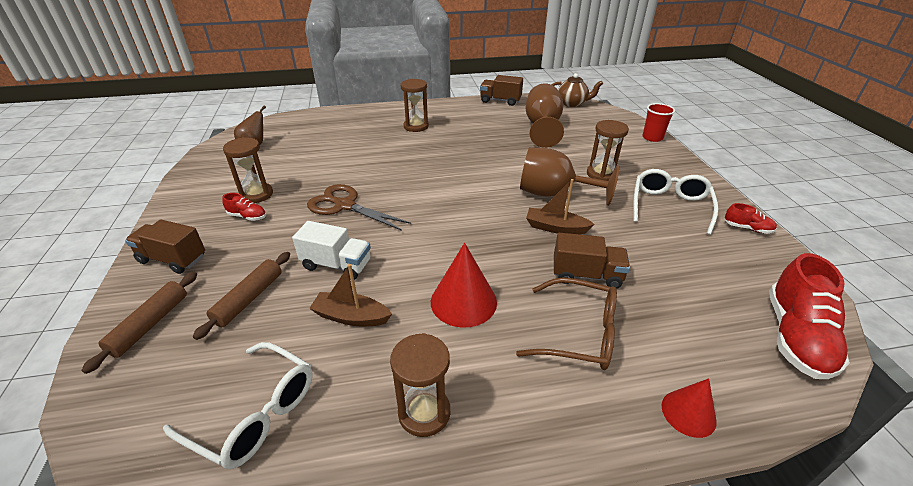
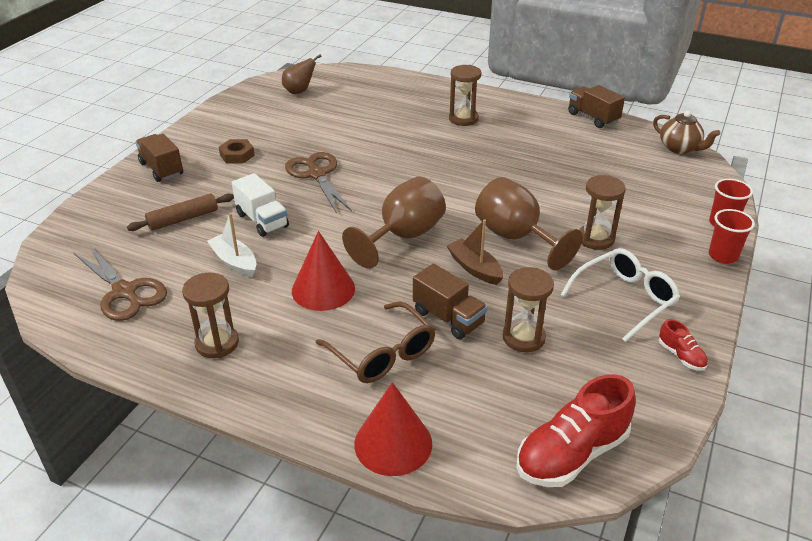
camera: 35 degrees right, 0 degrees up
(150, 324) = (114, 209): brown rolling pin -> none
(247, 216) = (237, 155): red shoe -> brown nut
(255, 413) = (124, 292): white glasses -> brown scissors
(256, 194) = (260, 139): brown hourglass -> brown hourglass (523, 338)
(351, 317) = (234, 262): brown boat -> white boat
(542, 127) = (600, 165): brown goblet -> brown goblet (403, 236)
(678, 156) = (723, 256): none -> red cup
(688, 413) = (393, 443): red cone -> red cone, size x1.63

